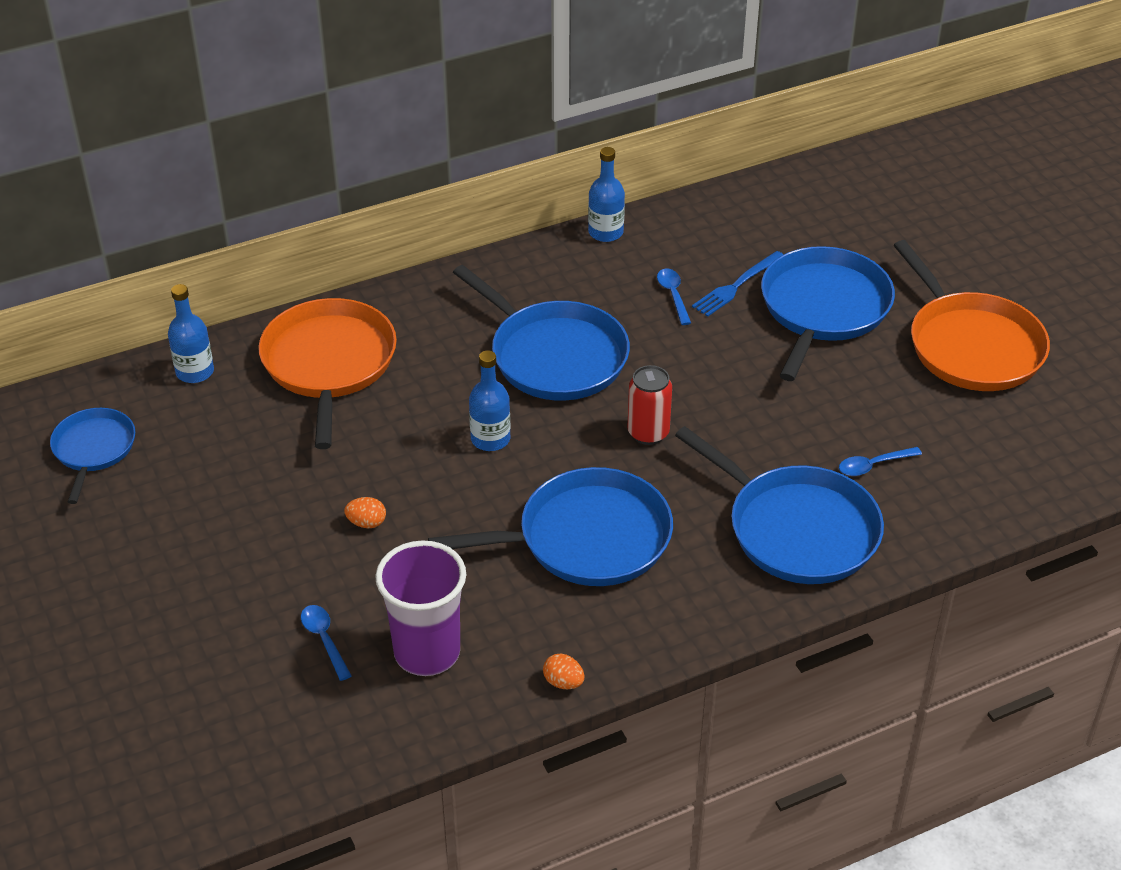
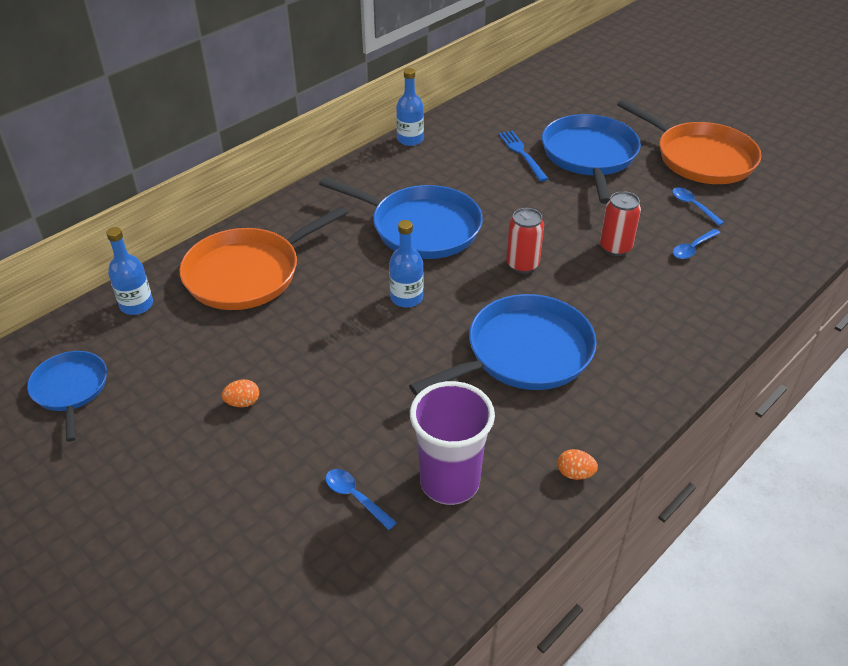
camera: 20 degrees left, 0 degrees up
(329, 364) = (248, 273): orange pan -> orange pan turned 105 degrees counterclockwise
(366, 523) = (341, 388): orange egg -> orange egg (243, 402)
(673, 295) = (482, 169): blue spoon -> blue spoon (693, 206)
(736, 285) = (522, 154): blue fork -> blue fork turned 135 degrees clockwise
(776, 440) = (615, 247): none -> red can
(797, 529) = (671, 305): blue pan -> none

